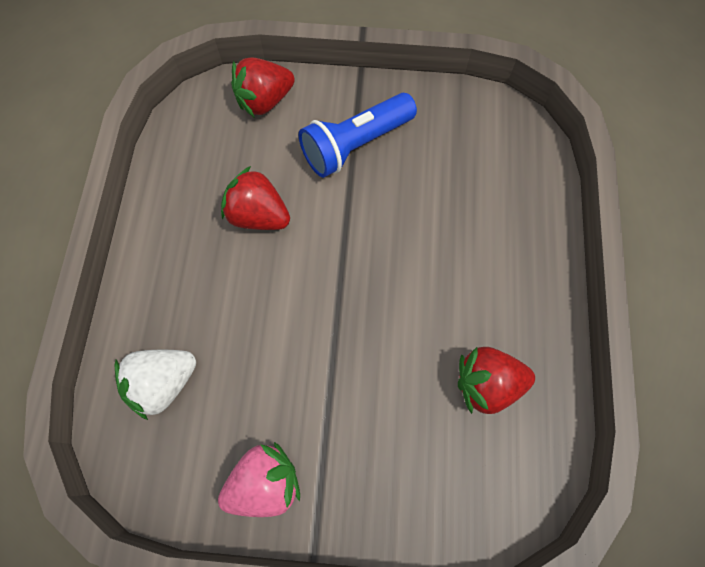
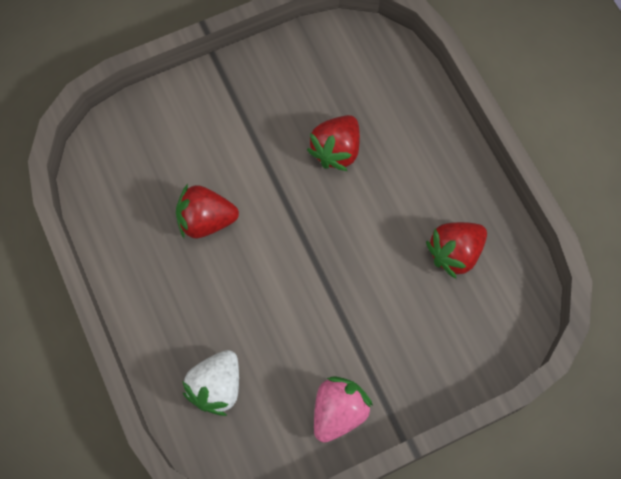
camera: 30 degrees left, 0 degrees up
(264, 101) = (149, 123): red strawberry -> red strawberry (336, 150)
(355, 144) = (248, 121): blue flashlight -> none

